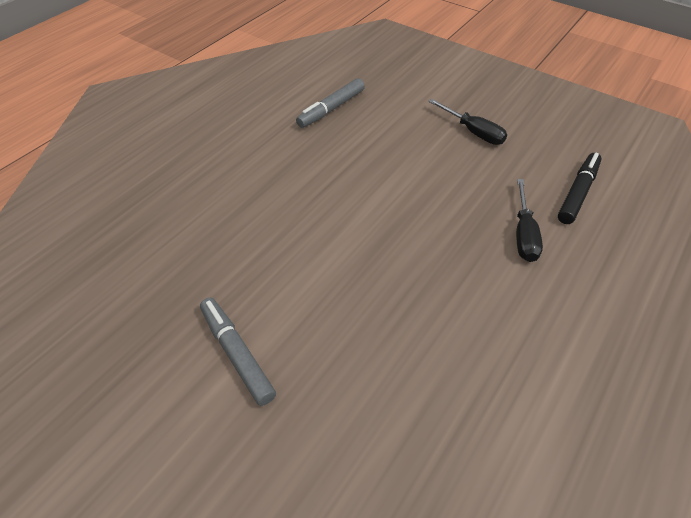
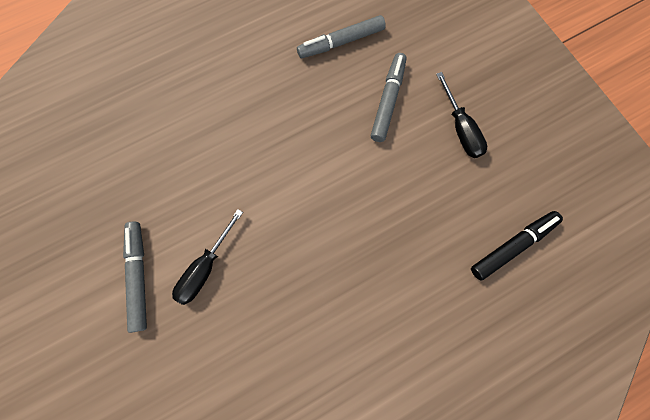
camera: 25 degrees right, 25 degrees up
(399, 133) = (387, 101): none -> grey marker
(523, 234) = (430, 268): black screwdriver -> black screwdriver (205, 267)

